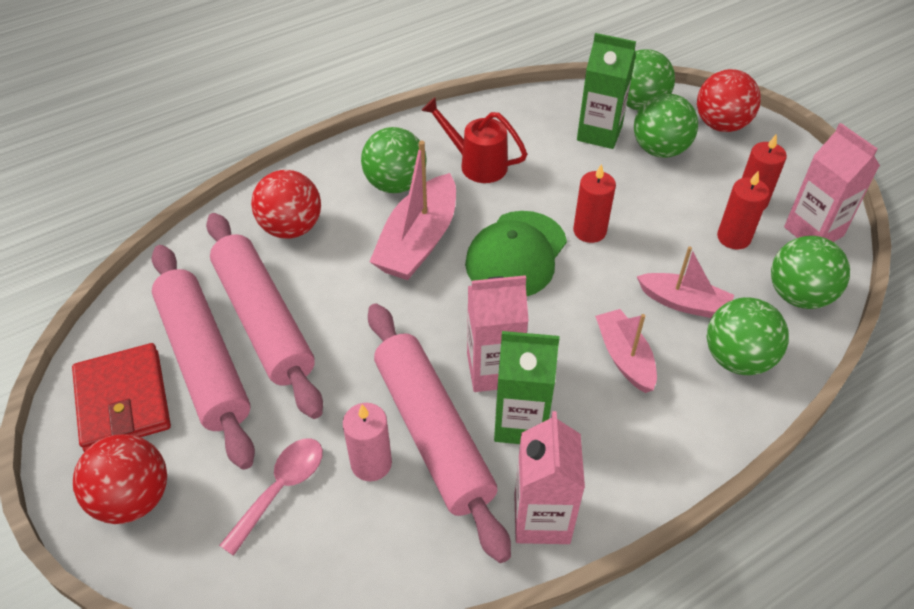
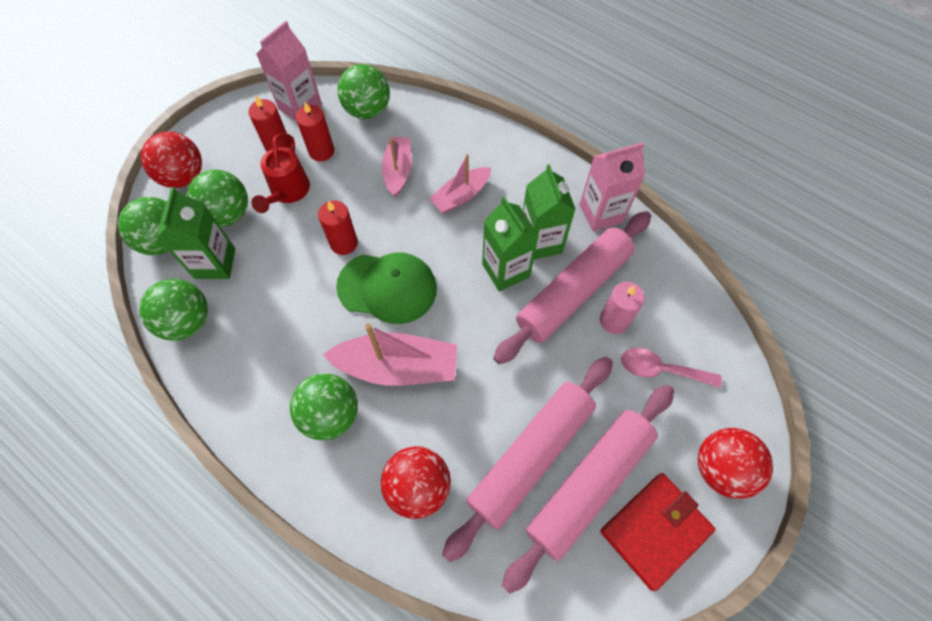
camera: 110 degrees left, 15 degrees up
(477, 164) = (283, 352): red watering can -> red watering can (288, 192)
(493, 370) = (505, 270): pink carton -> green carton
(737, 358) = (436, 136): green ball -> green ball (187, 321)

